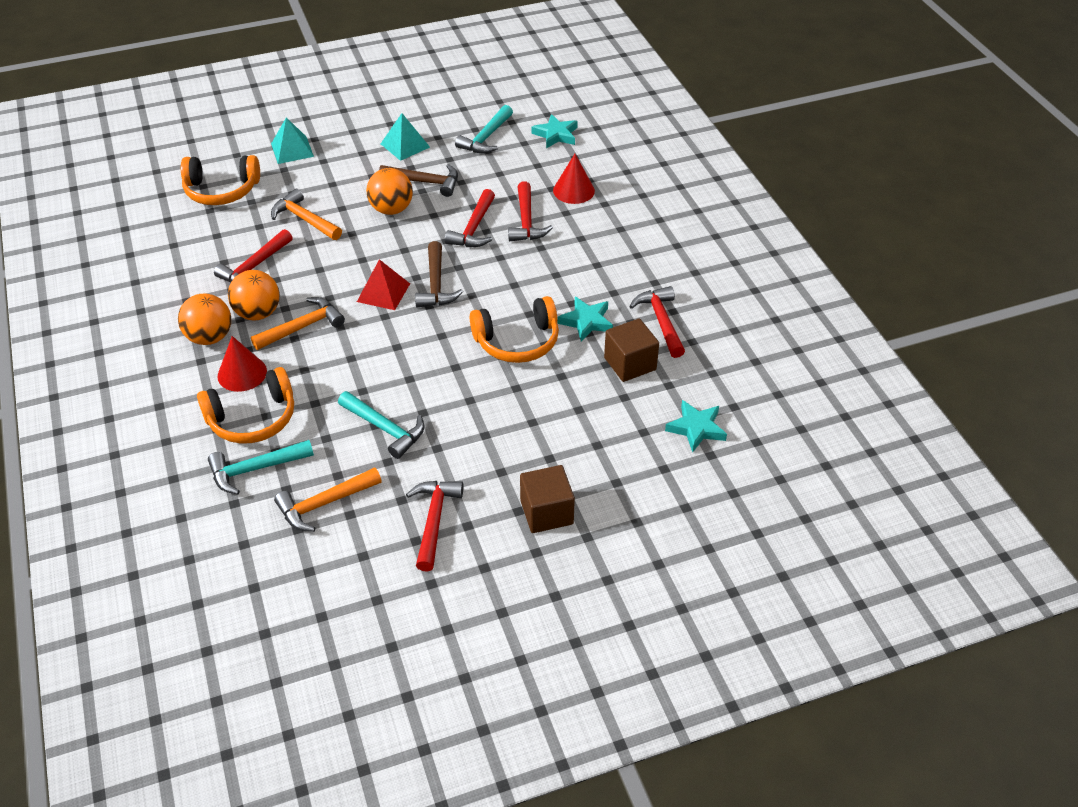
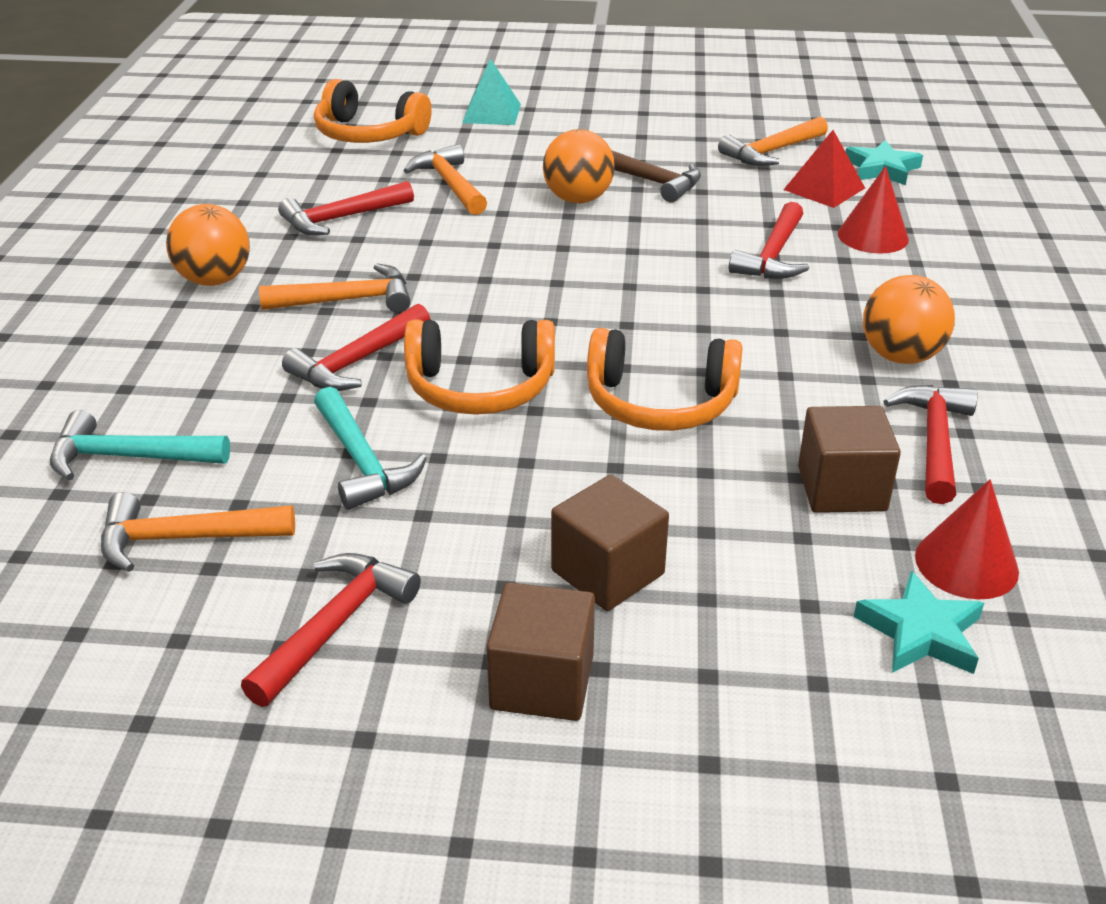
camera: 25 degrees right, 10 degrees down
(242, 373) = (218, 332): red cone -> red cone (966, 563)
(253, 418) = (184, 391): orange headphones -> orange headphones (480, 388)
(258, 313) = (301, 269): orange ball -> orange ball (900, 356)
(383, 292) = (494, 288): red pyramid -> red pyramid (824, 189)
(405, 145) = (648, 137): turquoise pyramid -> none
(436, 284) = (580, 298): brown hammer -> none
(474, 228) = (685, 246): red hammer -> red hammer (357, 362)
(486, 138) = (771, 152): turquoise hammer -> orange hammer
(545, 447) = (607, 572): none -> brown cube
(586, 321) = (796, 406): turquoise star -> none

